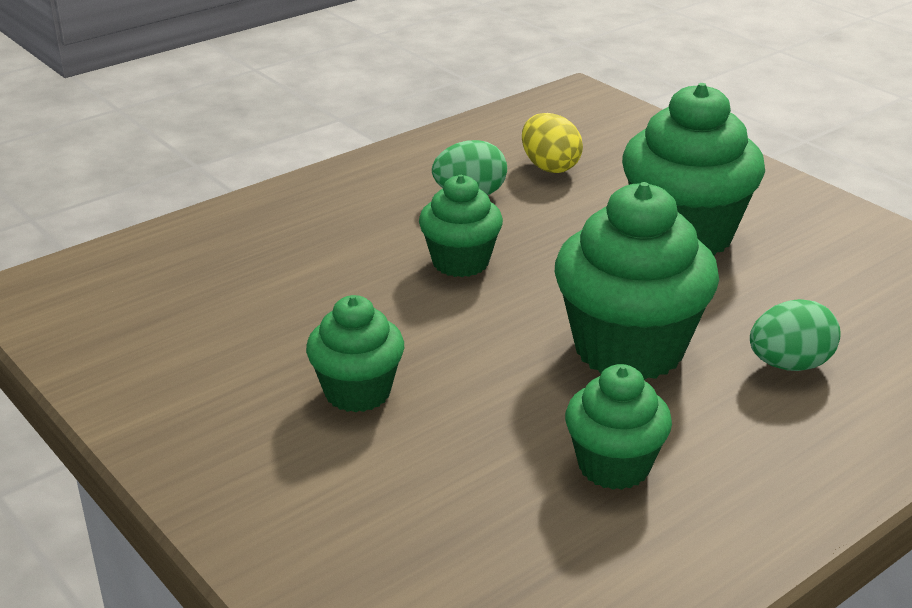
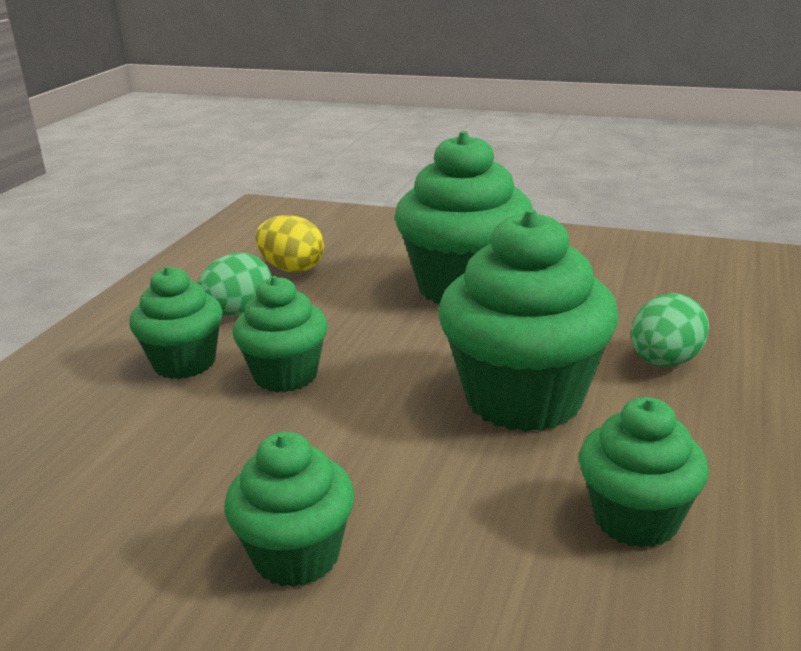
camera: 30 degrees left, 5 degrees down
(394, 225) = (184, 363): none -> green cupcake

